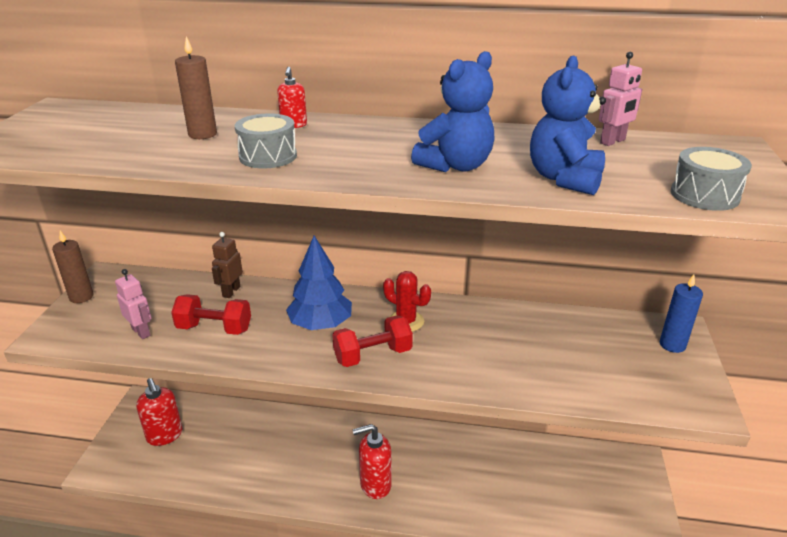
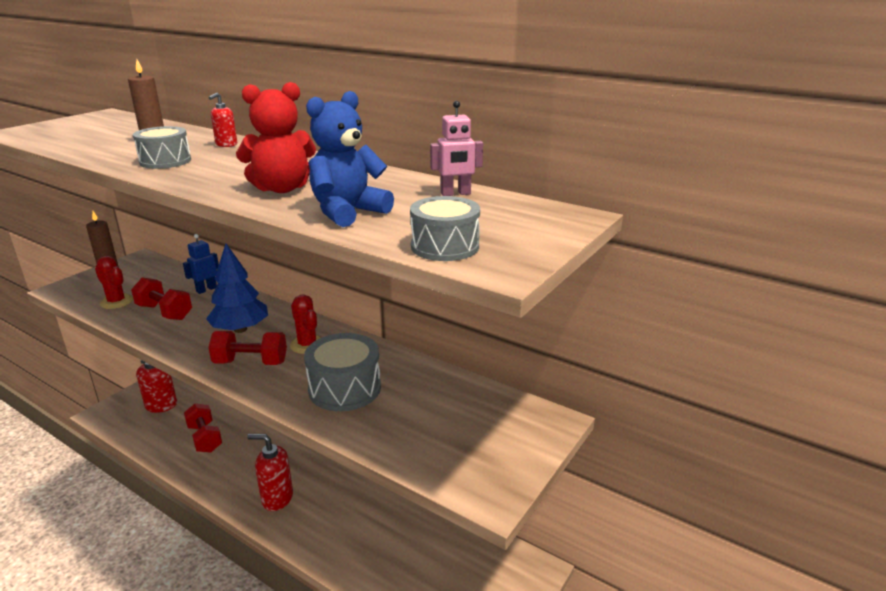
camera: 25 degrees right, 5 degrees down
(141, 332) = (116, 302): pink robot -> red cactus
(231, 291) = (206, 289): brown robot -> blue robot
(247, 452) = (205, 438): none -> red dumbbell
(456, 166) = (282, 189): blue teddy bear -> red teddy bear
(489, 353) = (344, 388): none -> grey drum
(672, 345) = (526, 432): blue candle -> none

